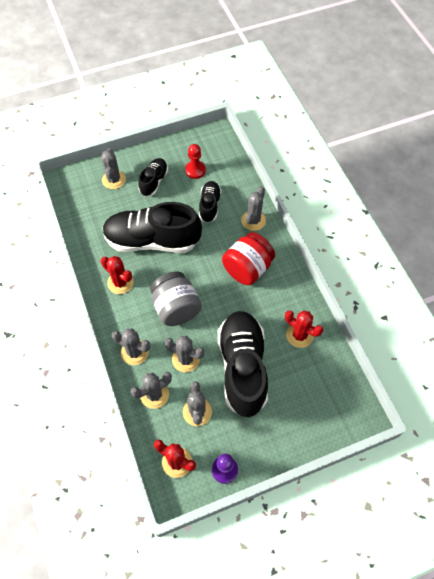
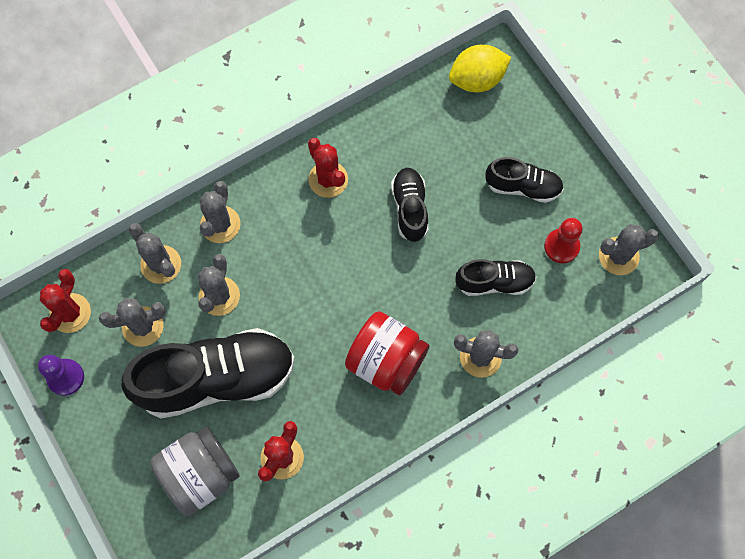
camera: 80 degrees right, 10 degrees up
(77, 192) = (477, 79): none -> yellow lemon
(114, 180) = (512, 126): grey cactus -> grey cactus (618, 256)
(120, 282) = (328, 179): red cactus -> red cactus turned 60 degrees counterclockwise
(152, 240) = (410, 208): black shoe -> black shoe, size x0.51
(176, 308) = (299, 267): grey jar -> grey jar (200, 474)

